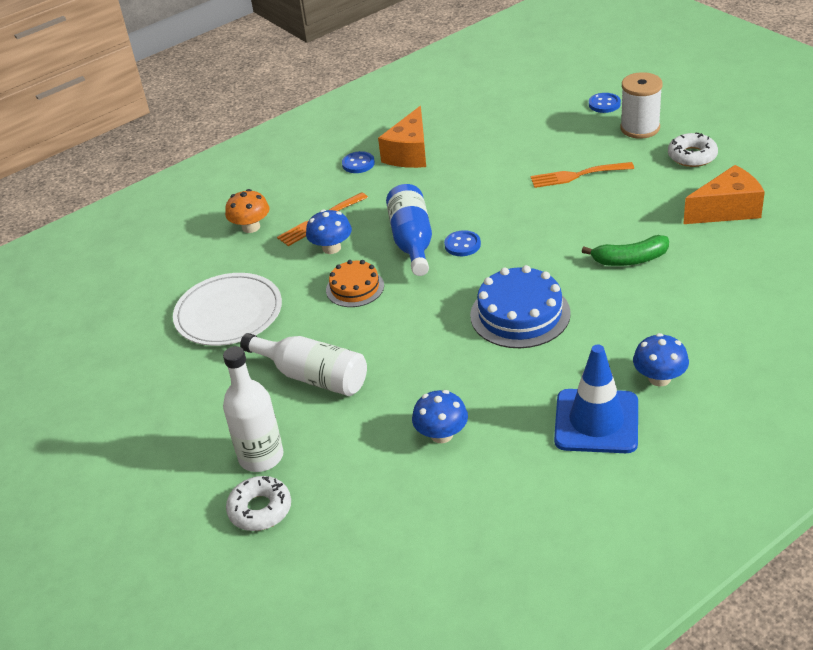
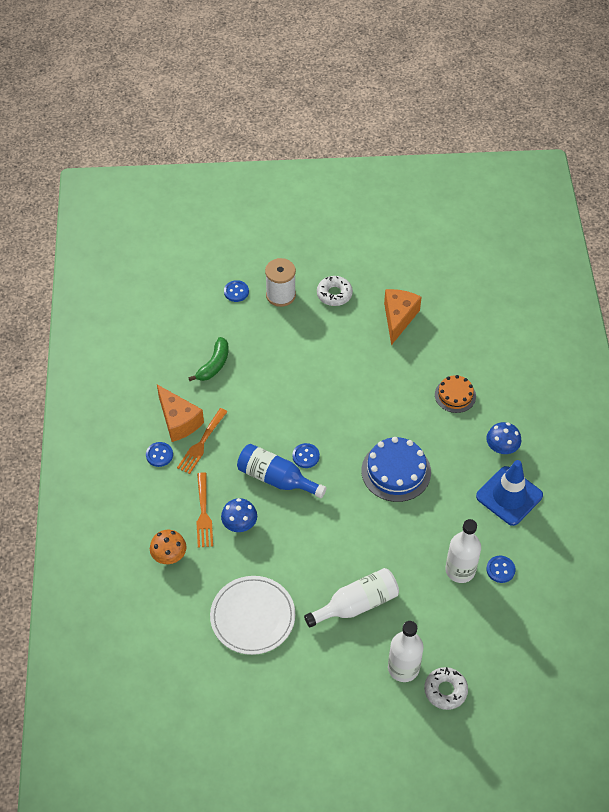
camera: 60 degrees left, 15 degrees up
(355, 288) = (293, 535): orange cake -> orange cake (455, 395)
(441, 434) = (460, 570): blue mushroom -> white bottle
(479, 470) = (500, 570): none -> blue button
(577, 175) = (295, 357): orange fork -> orange fork (201, 443)
(630, 260) = (398, 390): green banana -> green banana (214, 365)

